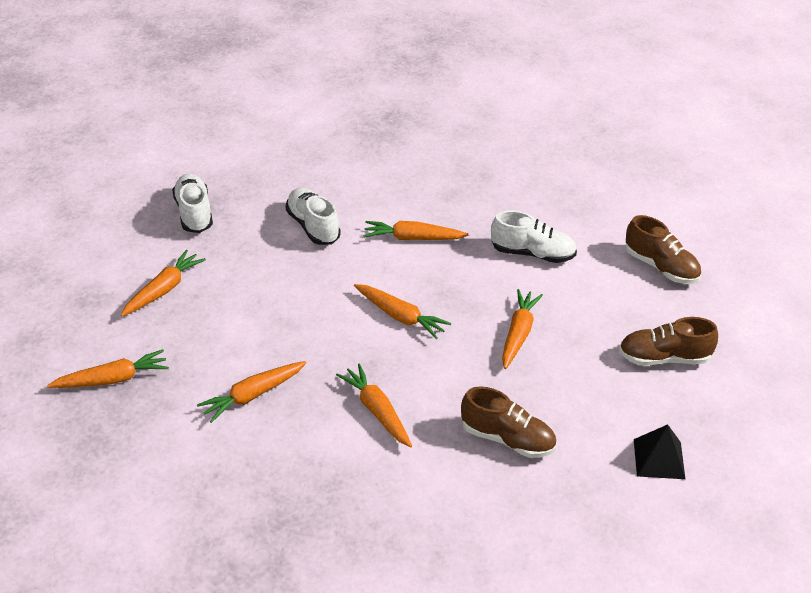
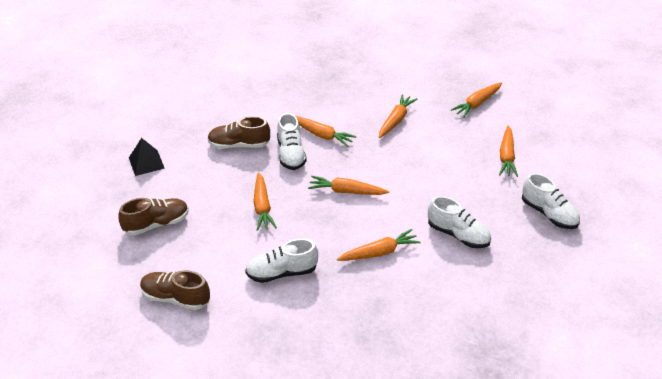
camera: 155 degrees right, 0 degrees up
(440, 396) = (291, 154): none -> white shoe

